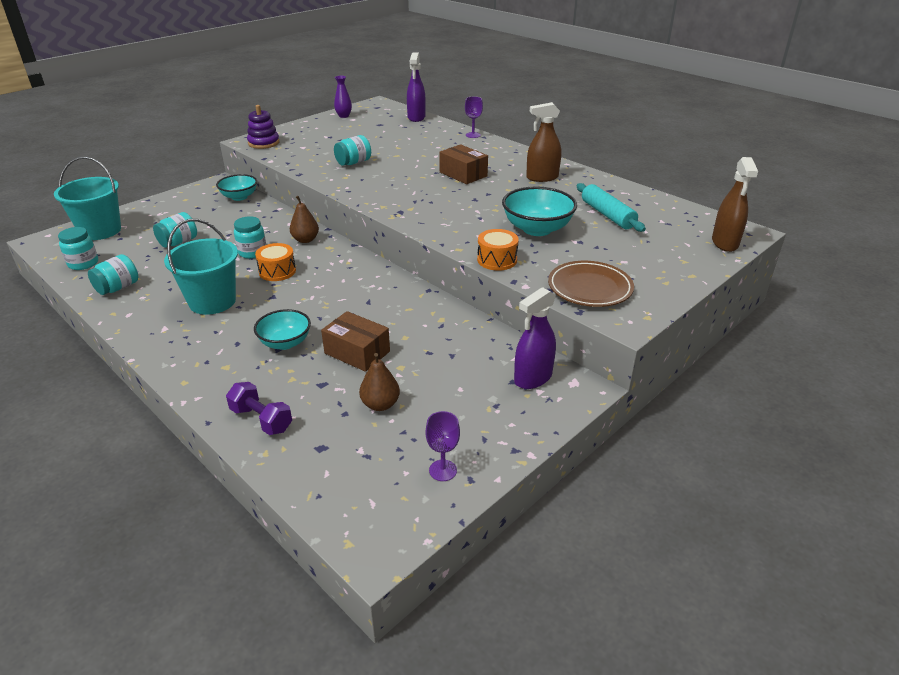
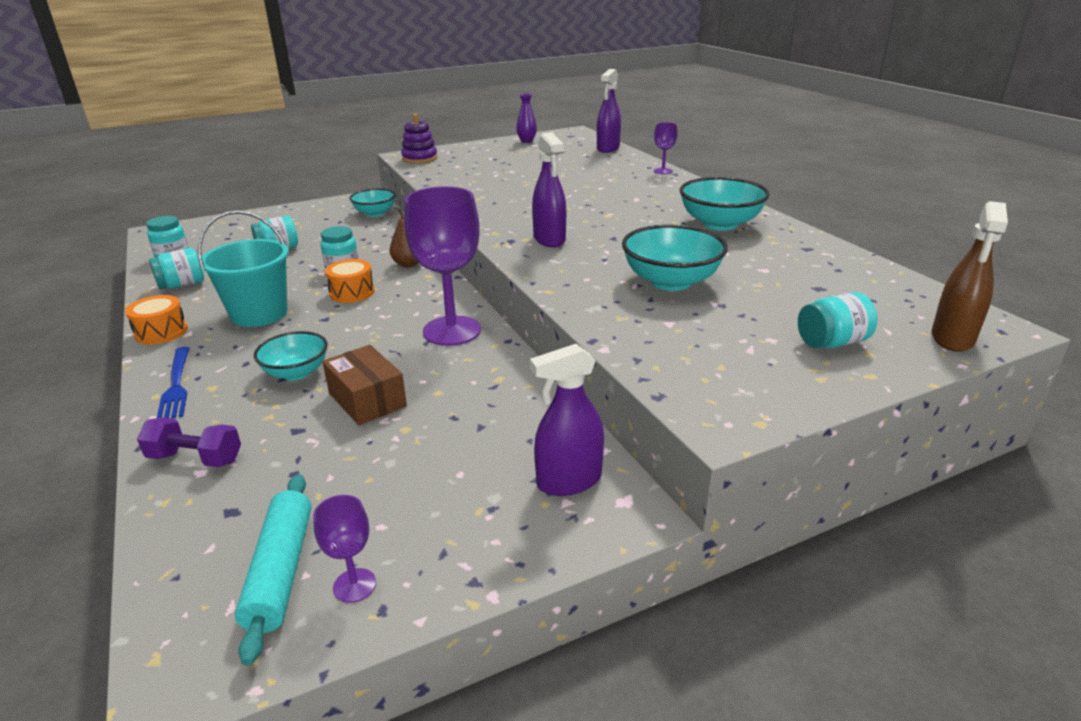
camera: 20 degrees right, 5 degrees down
(100, 231) = (216, 229): turquoise bucket -> none
(195, 371) = (176, 386): none -> blue fork
(261, 419) = (195, 458): purple dumbbell -> purple dumbbell turned 45 degrees counterclockwise
(353, 163) = (499, 185): turquoise jar -> turquoise jar (832, 342)
(380, 404) = (344, 472): brown pear -> none
(381, 289) = (452, 331): none -> purple goblet
(429, 207) = (549, 239): none -> purple spray bottle
(463, 174) = (619, 210): brown box -> none
(497, 260) = (589, 311): orange drum -> orange drum (161, 332)
(542, 177) = (720, 224): brown spray bottle -> turquoise bowl
(590, 288) = (695, 367): brown plate -> none
(607, 215) = (784, 277): turquoise rolling pin -> turquoise rolling pin (281, 571)

